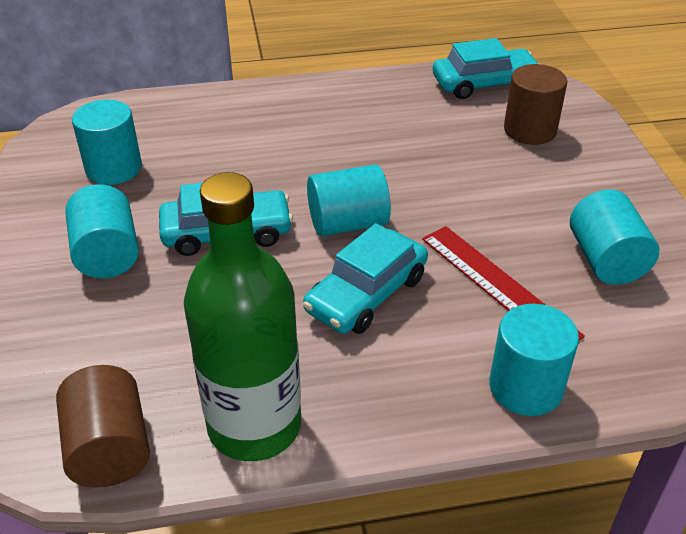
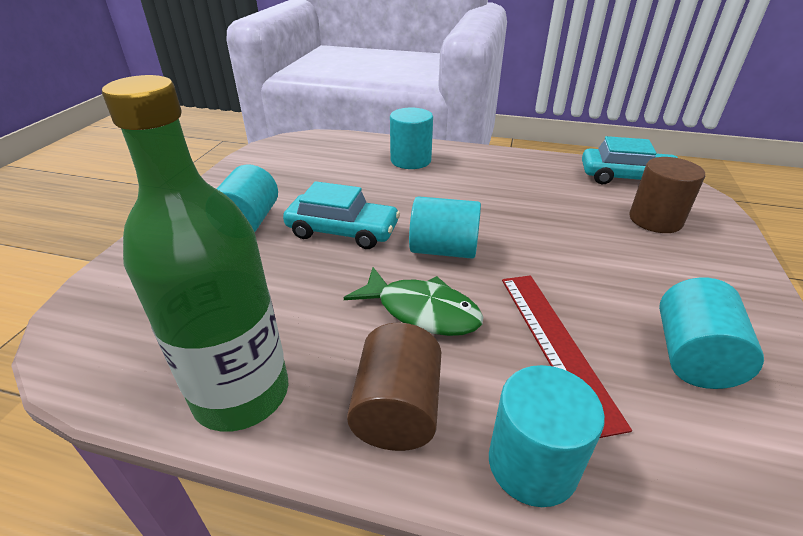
camera: 25 degrees right, 5 degrees down
(109, 448) = (119, 367): brown cylinder -> brown cylinder (397, 410)
(114, 169) = (300, 171): turquoise cylinder -> turquoise cylinder (410, 160)
(366, 294) = (422, 311): turquoise car -> green fish

